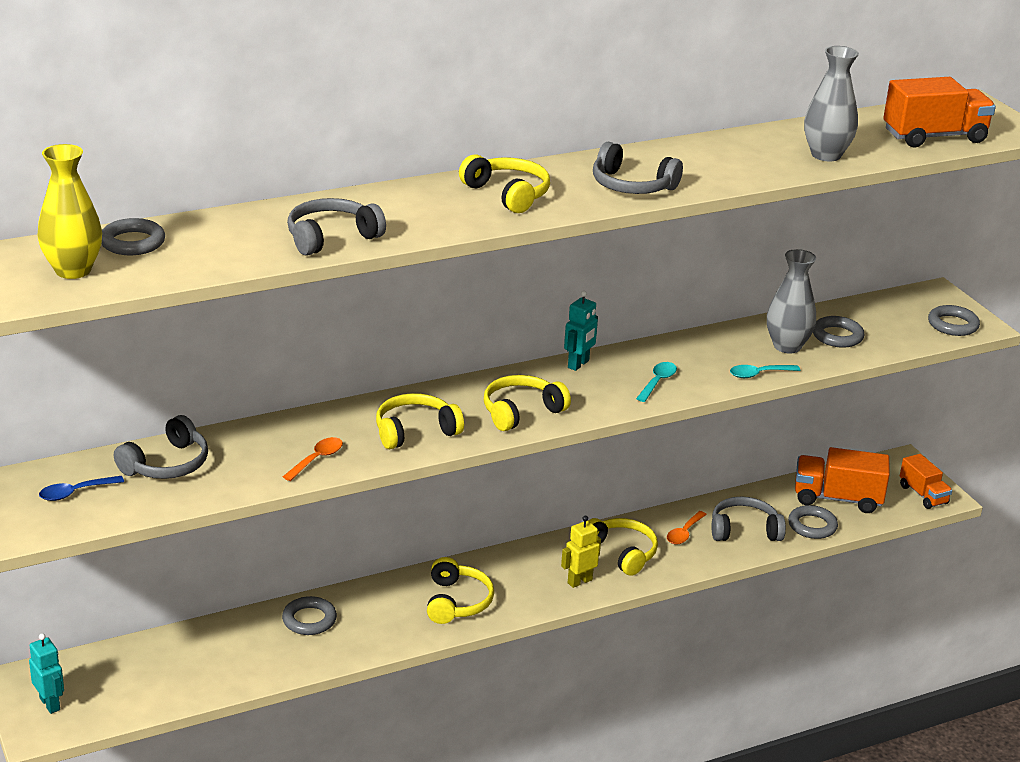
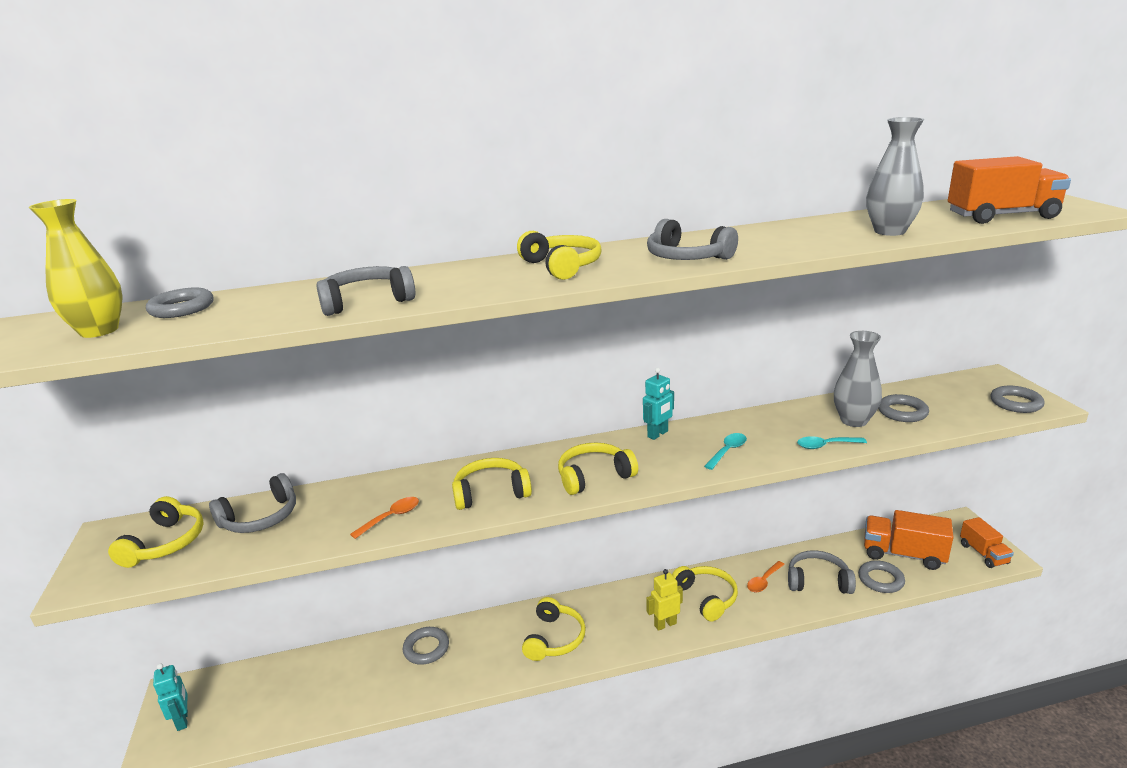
camera: 15 degrees right, 5 degrees down
(75, 493) = (165, 543): blue spoon -> yellow headphones

